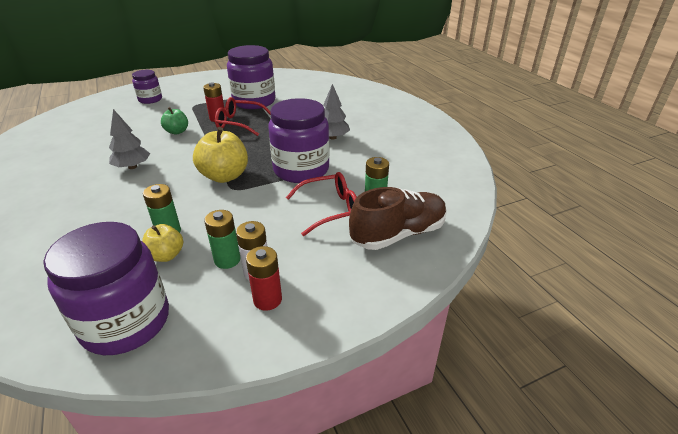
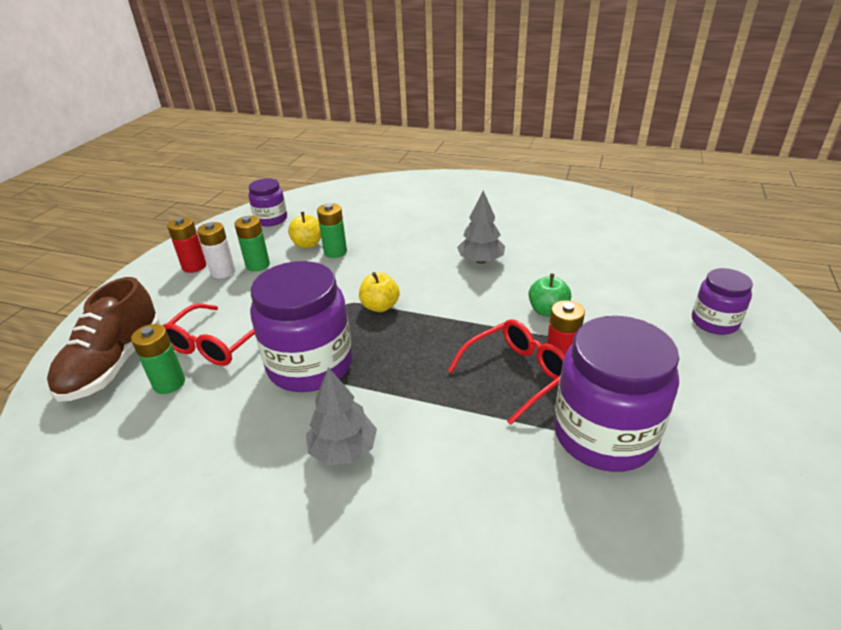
camera: 135 degrees right, 0 degrees up
(126, 322) = (271, 219): purple jar -> purple jar, size x0.55
(224, 176) = (380, 306): yellow apple -> yellow apple, size x0.58

